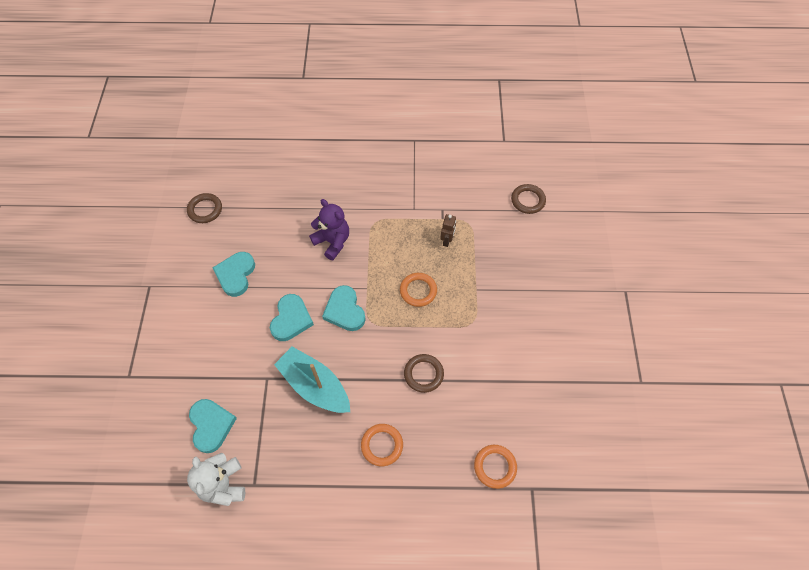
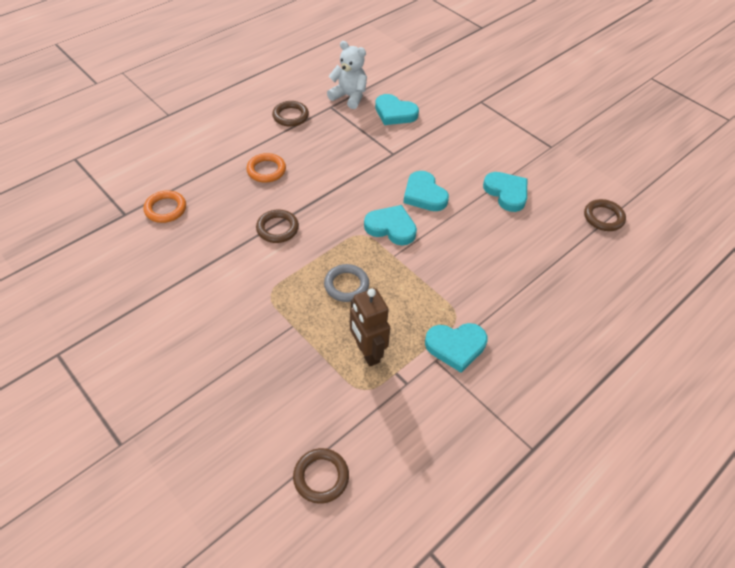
camera: 135 degrees right, 10 degrees down
(301, 503) = (290, 116): none -> brown ring
(315, 386) = (353, 170): turquoise boat -> none
(332, 242) = (469, 270): purple teddy bear -> none
(395, 207) = (456, 346): none -> turquoise heart
(418, 291) = (346, 285): orange ring -> grey ring
(447, 240) = (367, 352): brown robot -> brown robot, size x1.69

